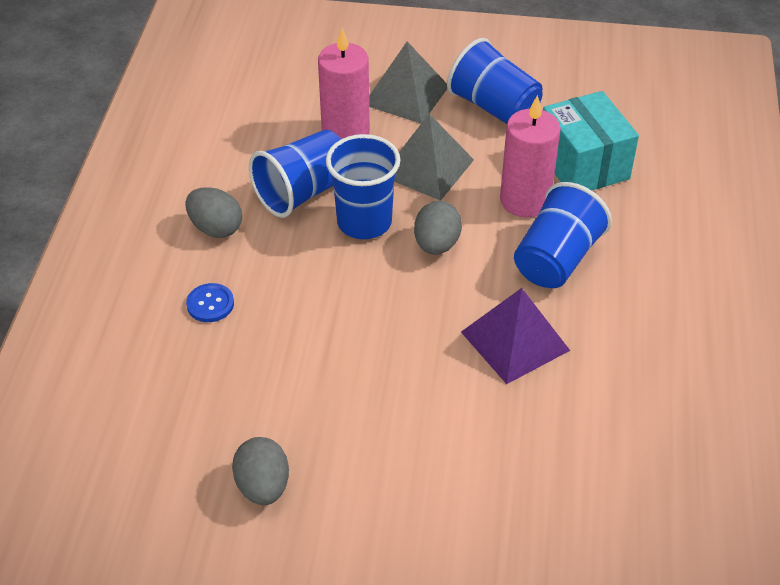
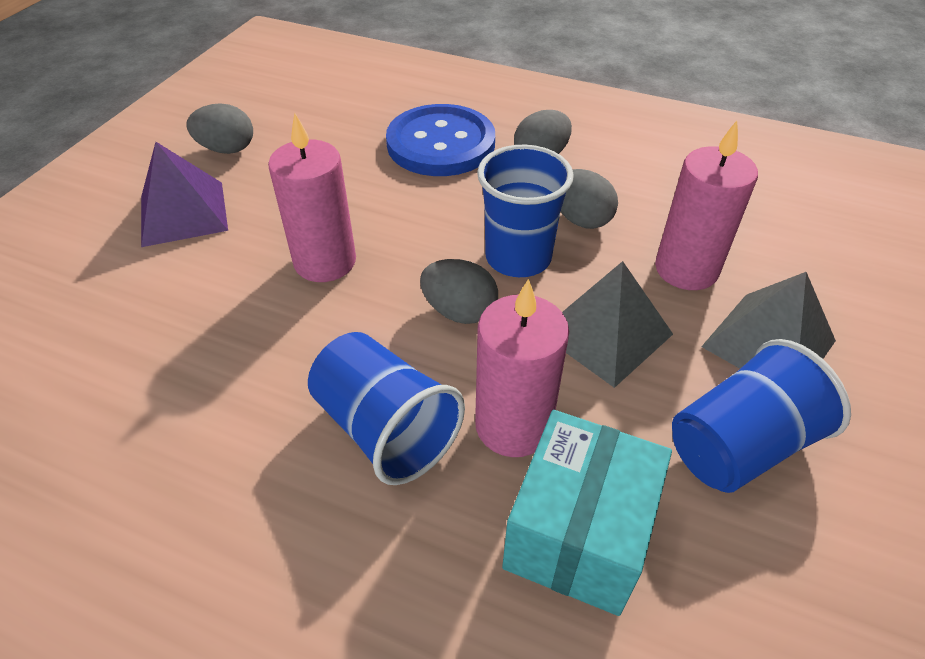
camera: 105 degrees right, 0 degrees up
(210, 304) = (441, 144): blue button -> blue button, size x2.42
(303, 192) = (580, 219): blue cup -> grey egg
(412, 341) = (325, 261): none -> pink candle
(515, 341) = (275, 346): purple pyramid -> purple pyramid (183, 213)
(583, 165) = (578, 533): turquoise box -> turquoise box turned 60 degrees counterclockwise

